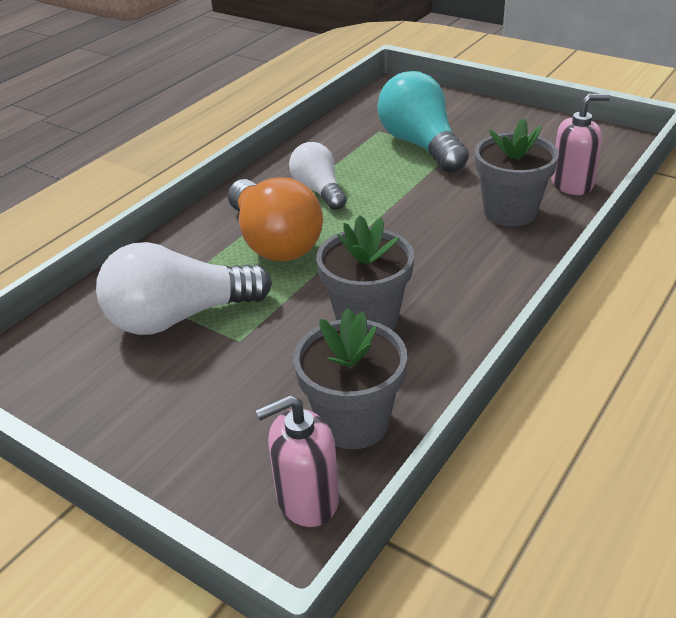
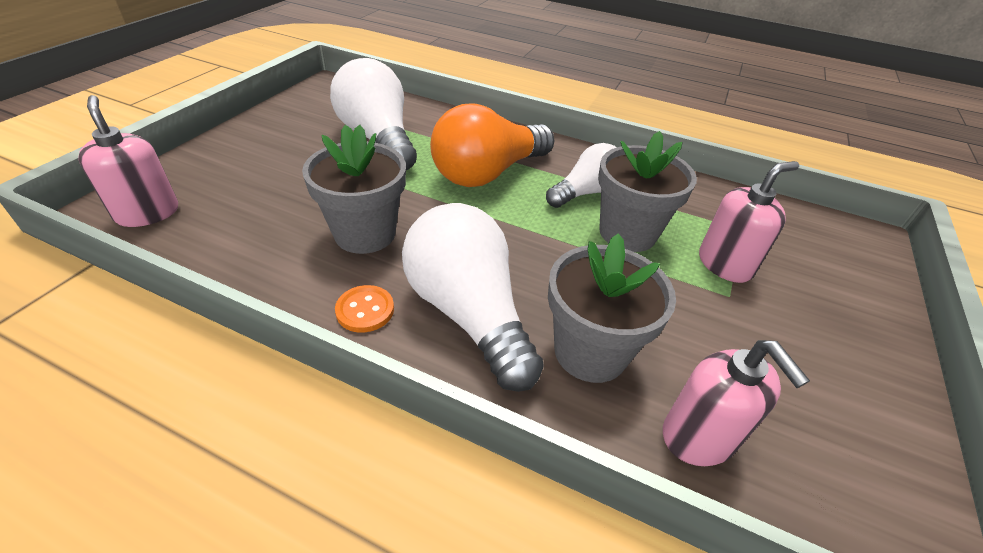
camera: 75 degrees right, 5 degrees up
(353, 422) = (223, 232): grey flower pot -> grey flower pot (627, 233)
(421, 145) = (725, 264): turquoise light bulb -> pink soap dispenser
(472, 314) = (365, 310): none -> orange button
(474, 261) = (469, 313): none -> white light bulb

